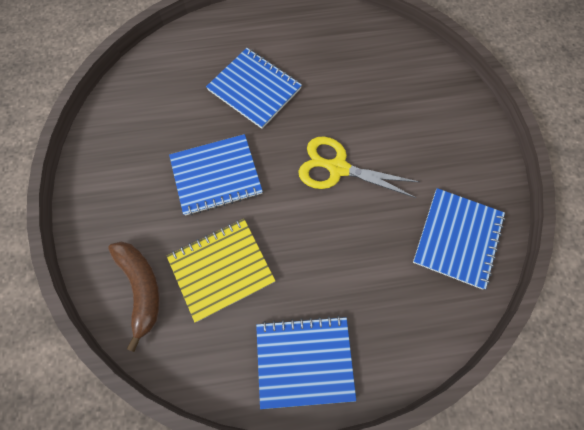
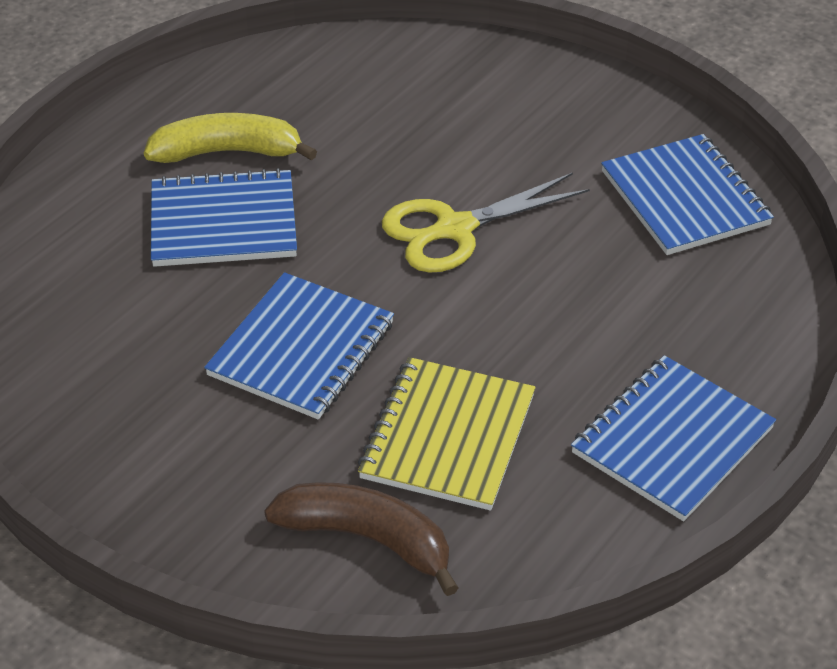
camera: 45 degrees left, 25 degrees down
(292, 56) = (227, 152): none -> yellow banana

